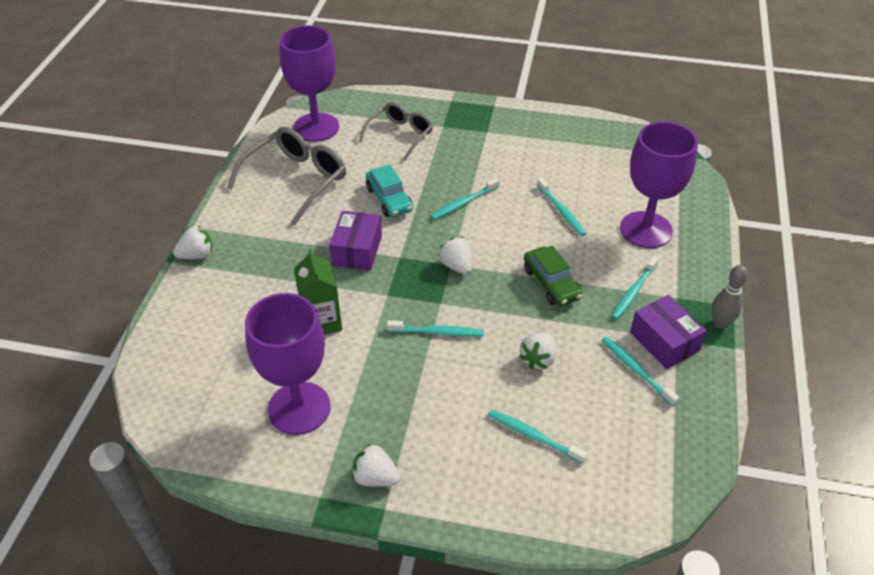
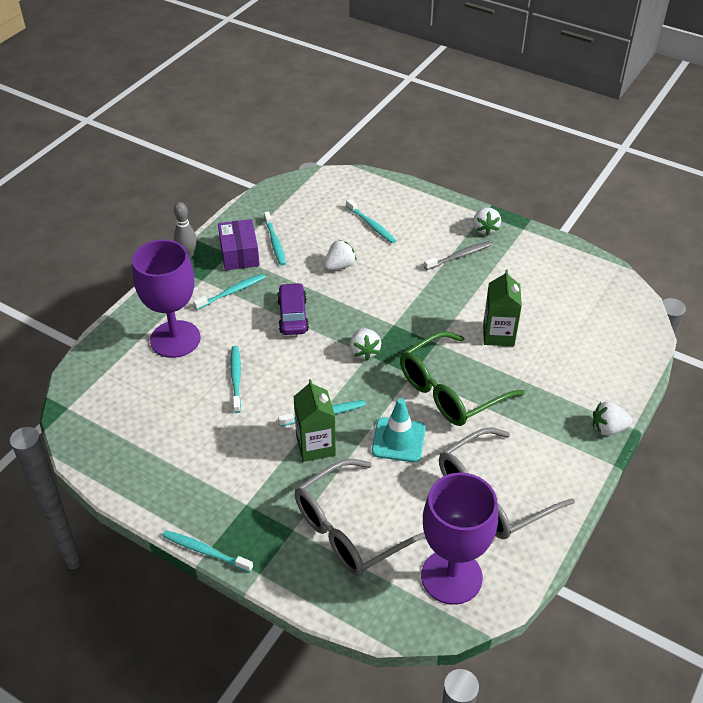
camera: 160 degrees left, 0 degrees up
(299, 408) = (528, 279): purple goblet -> none
(357, 250) = (450, 391): purple box -> green glasses
(375, 477) = (485, 229): white strawberry -> white strawberry turned 45 degrees clockwise
(389, 199) = (398, 440): turquoise car -> turquoise traffic cone
(397, 418) = (459, 256): none -> grey toothbrush
(400, 135) = (350, 530): grey glasses -> grey glasses, size x1.52
(438, 332) = (405, 302): turquoise toothbrush -> turquoise toothbrush (205, 551)
(457, 178) = (315, 446): none -> green carton
(551, 283) = (293, 315): green car -> purple car

